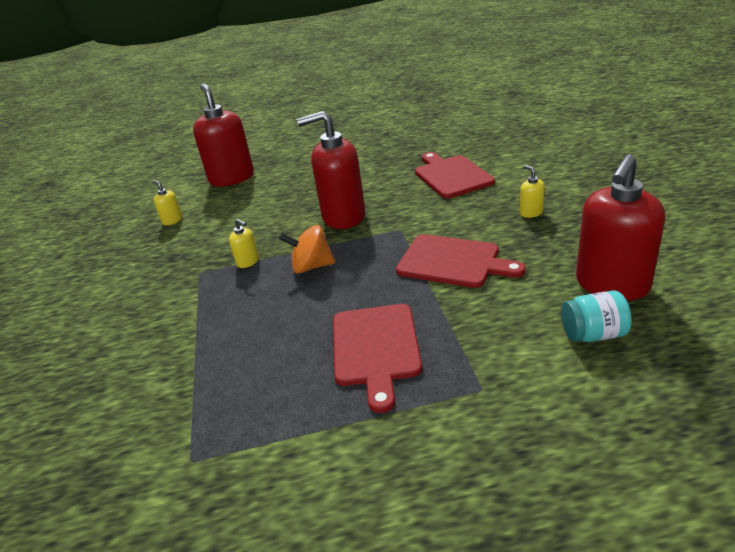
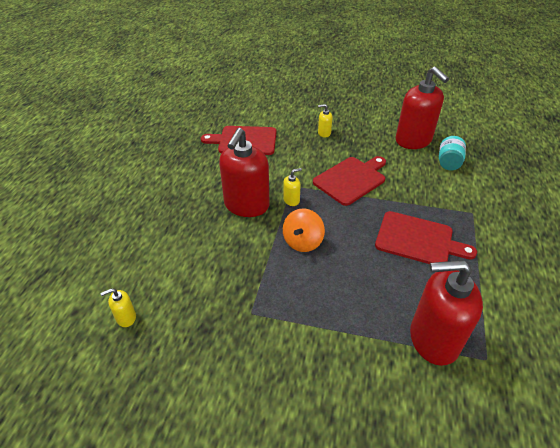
camera: 70 degrees left, 10 degrees up
(232, 178) = (87, 253): red soap dispenser -> red soap dispenser (433, 339)
(248, 262) = (263, 276): yellow soap dispenser -> yellow soap dispenser (291, 200)

